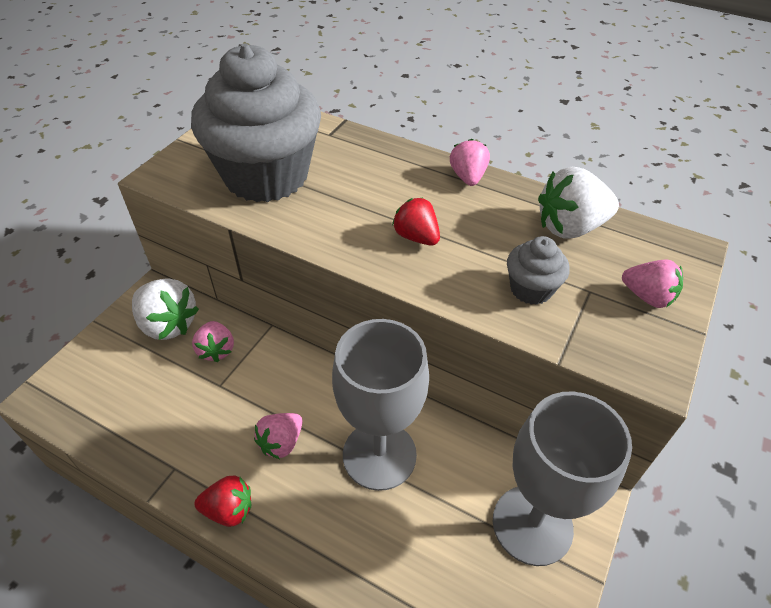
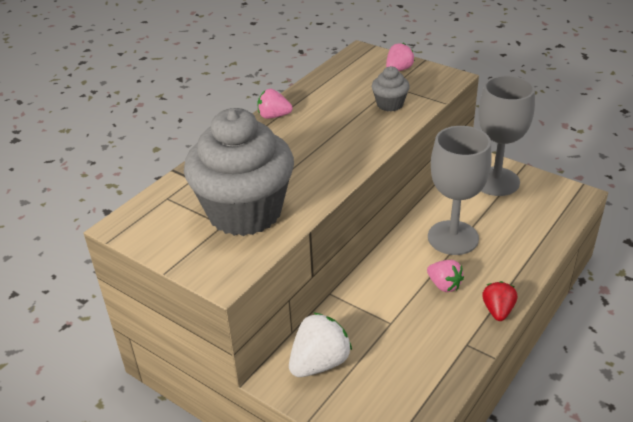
camera: 80 degrees left, 10 degrees down
(216, 350) = (354, 326): pink strawberry -> none
(416, 237) = (336, 142): red strawberry -> none
(570, 227) = (336, 84): white strawberry -> none

